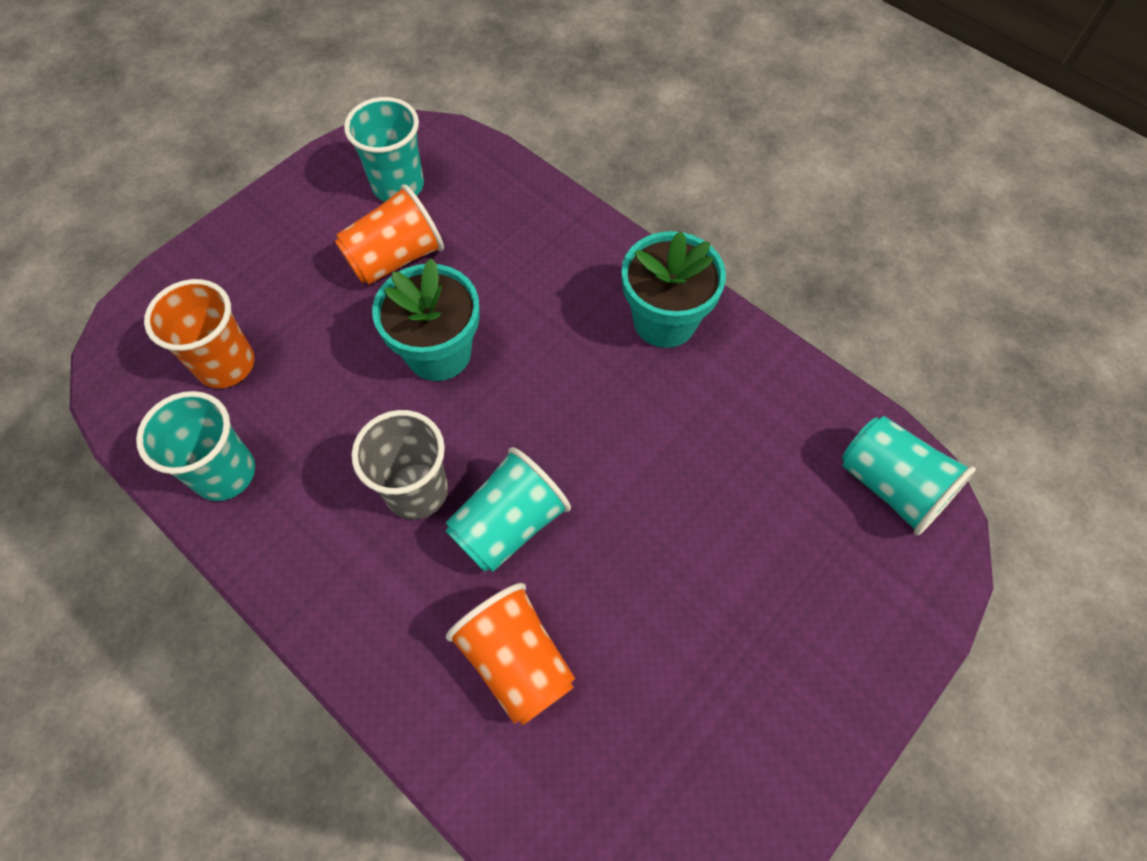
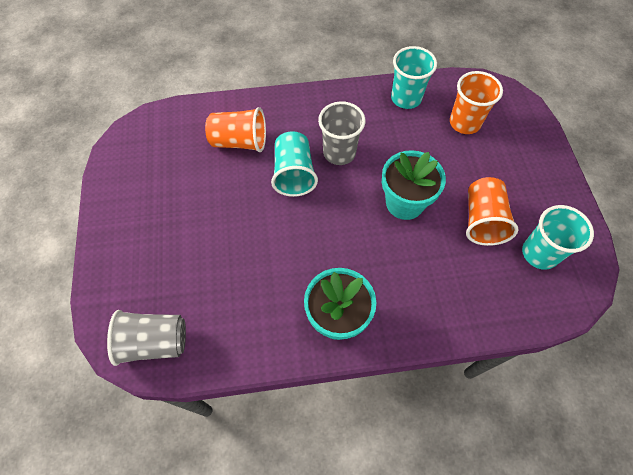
camera: 130 degrees right, 0 degrees up
(891, 486) = (154, 342): turquoise cup -> grey cup

